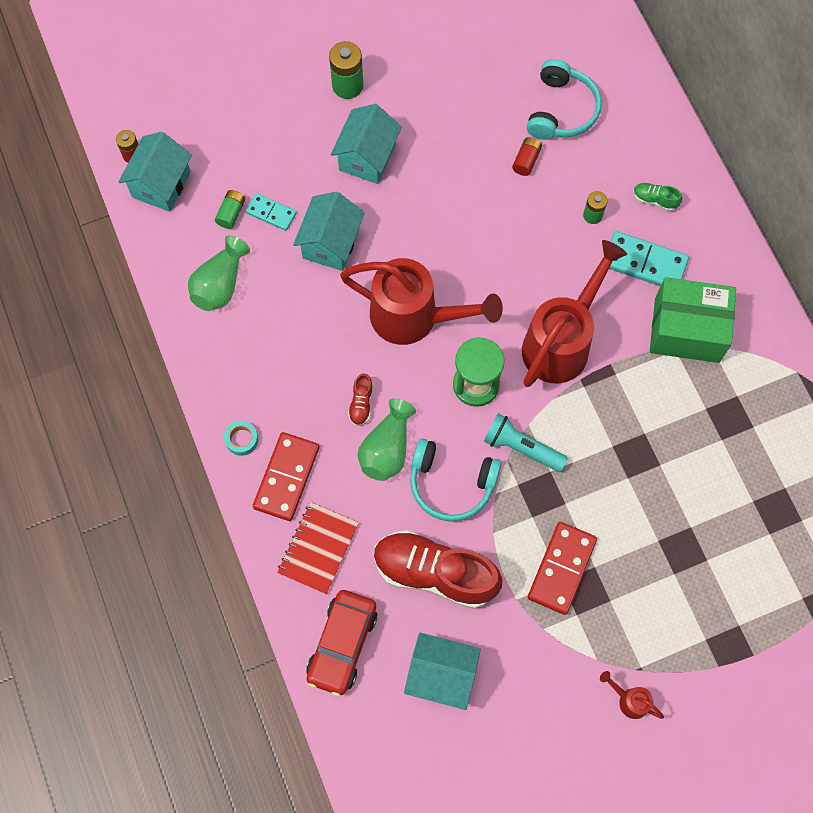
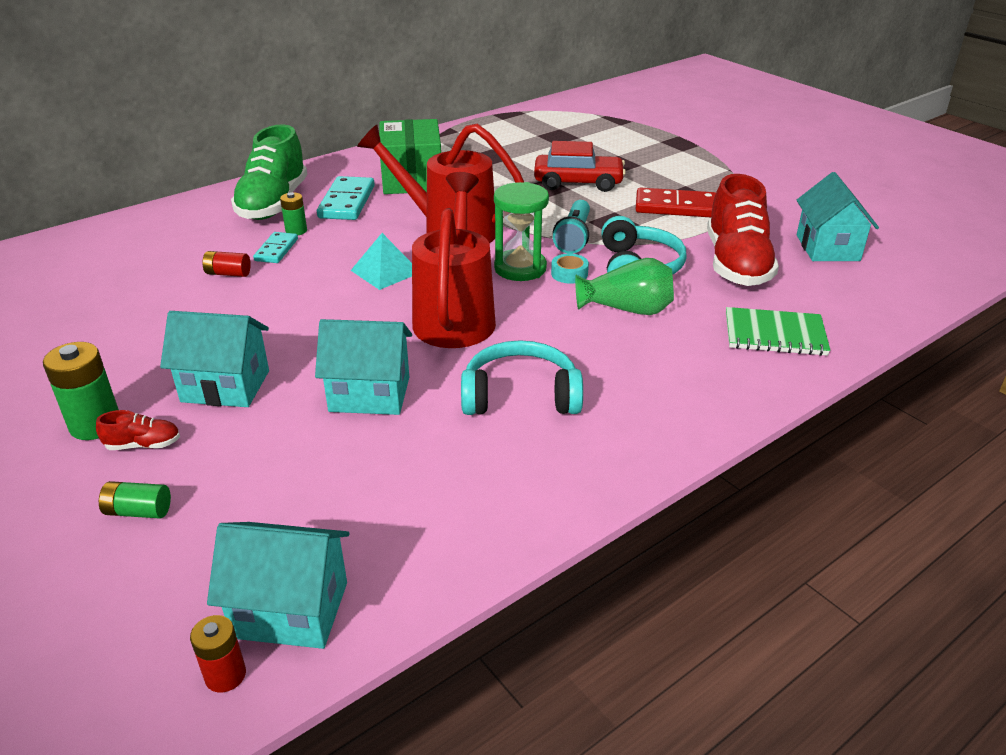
camera: 105 degrees left, 35 degrees down
(220, 284) = (467, 488): green vase -> none
(231, 213) = (337, 503): green battery -> green battery (138, 511)
(241, 439) = (690, 417): turquoise tape -> turquoise tape (569, 274)
(271, 213) = (330, 459): turquoise domino -> turquoise domino (276, 250)
(286, 477) = (711, 371): red domino -> none
(318, 548) = (774, 334): red notebook -> green notebook
(342, 644) = (858, 303): red car -> red car (578, 183)
(361, 404) = (584, 334): red shoe -> red shoe (143, 445)
(499, 277) = (385, 271): none -> turquoise pyramid
(561, 110) = (158, 261): turquoise headphones -> turquoise headphones (520, 396)
(629, 700) = (758, 171): red watering can -> none
(654, 200) = (273, 204): green shoe -> green shoe, size x2.45

